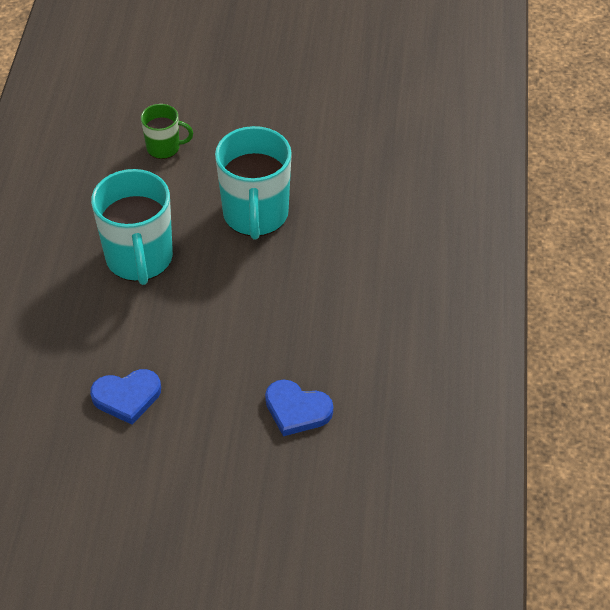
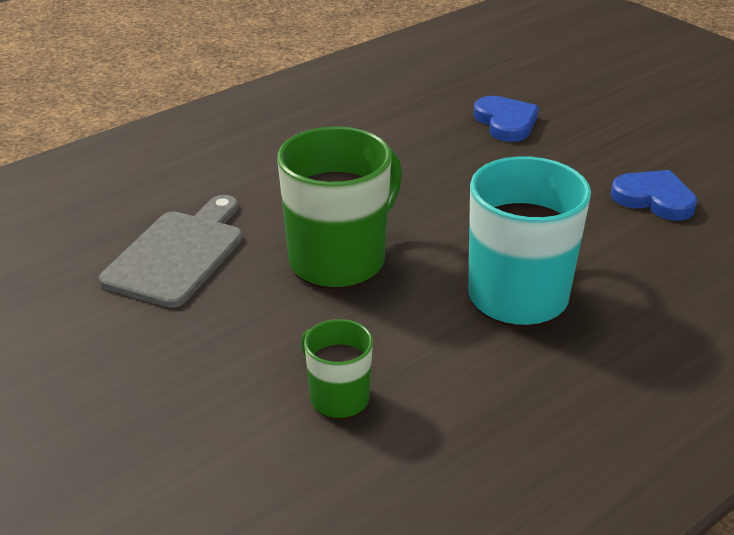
camera: 135 degrees left, 15 degrees down
(255, 215) = (339, 260): turquoise mug -> green mug
(338, 161) = (178, 254): none -> grey cutting board

